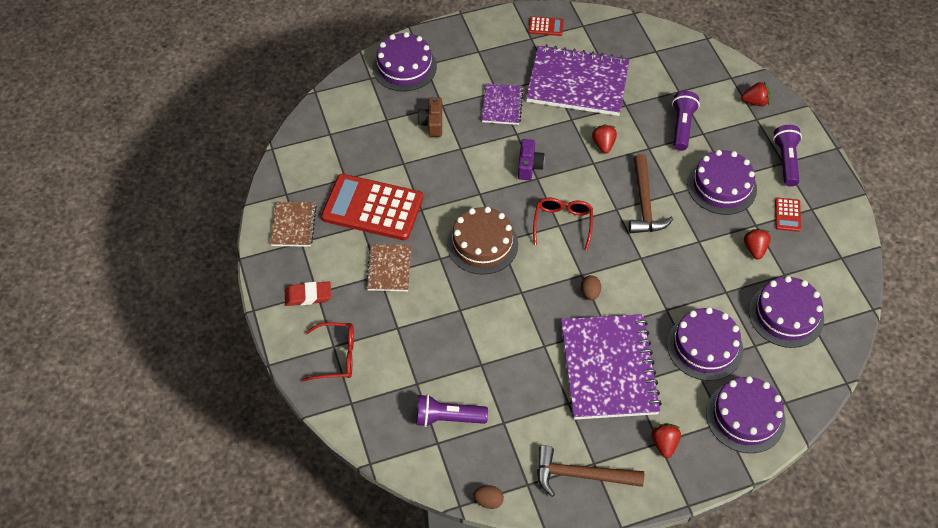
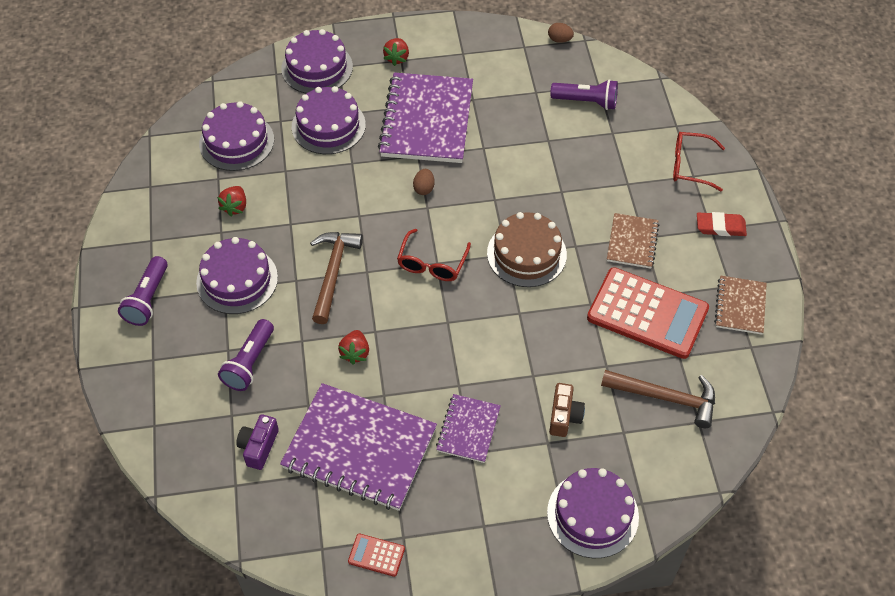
camera: 170 degrees left, 0 degrees up
(529, 166) = (453, 338): purple camera -> purple camera (259, 447)
(581, 475) = (476, 46): brown hammer -> brown hammer (665, 397)
(755, 102) = (142, 383): red strawberry -> none
(787, 215) = (181, 237): red calculator -> none

